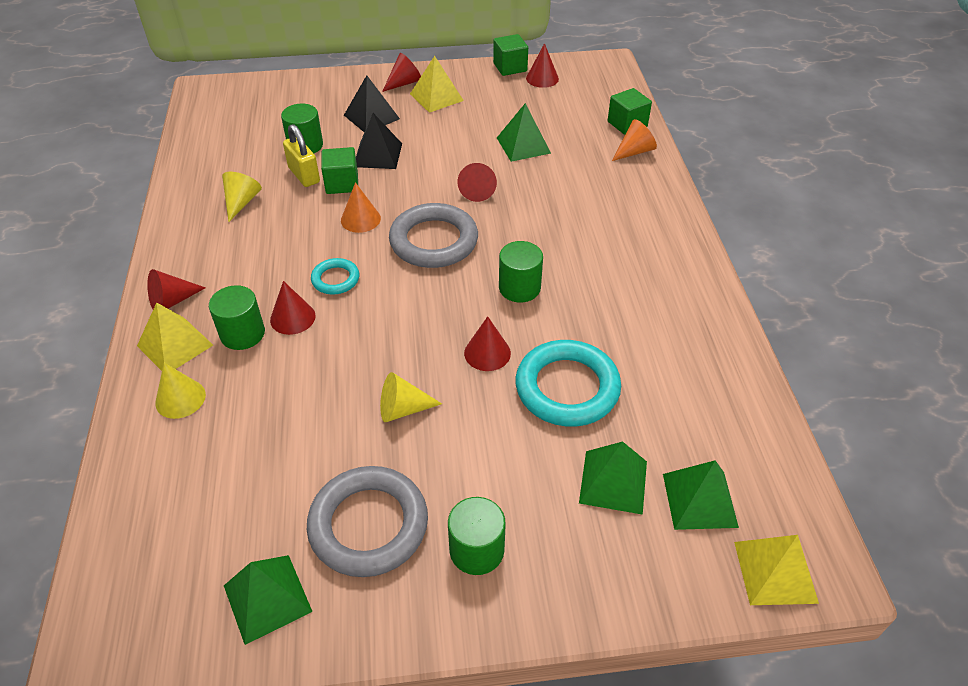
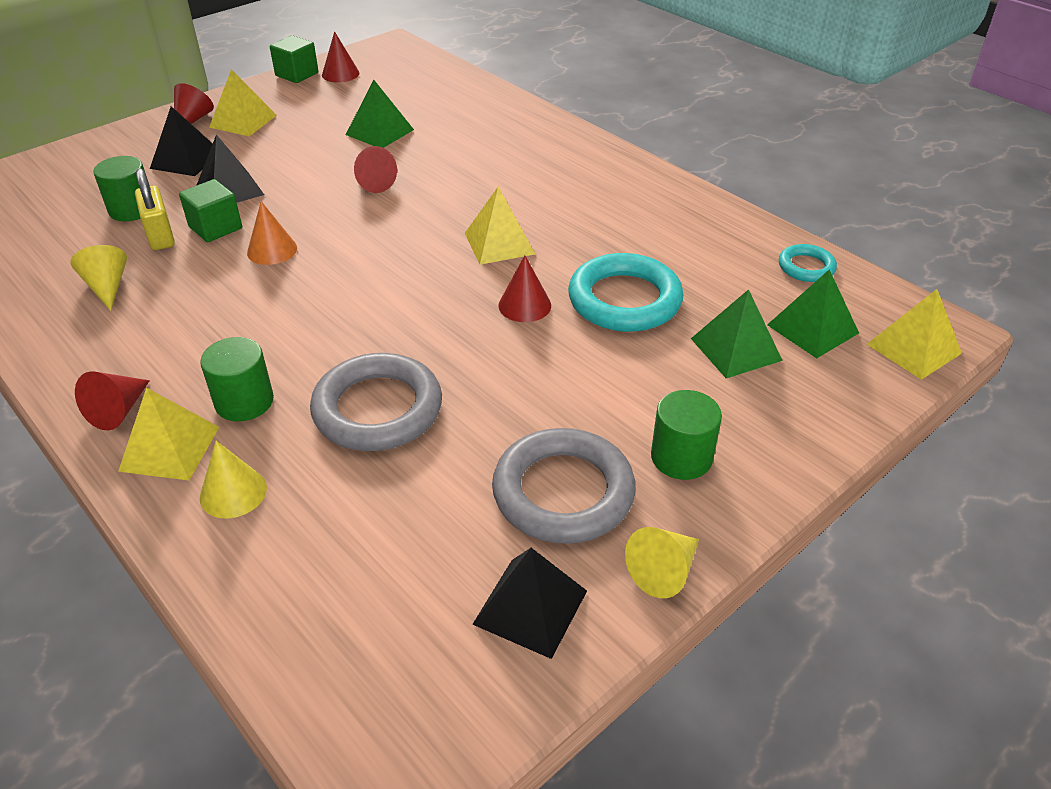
camera: 35 degrees left, 5 degrees down
(267, 598) = (530, 607): green pyramid -> black pyramid
(292, 318) = (288, 363): red cone -> none
(304, 175) = (160, 236): yellow padlock -> yellow padlock turned 45 degrees clockwise
(335, 279) = (301, 311): turquoise ring -> turquoise ring (806, 267)
(403, 409) = (493, 385): yellow cone -> yellow cone (664, 571)
(434, 241) = (373, 239): grey ring -> grey ring (377, 409)
(519, 288) = (499, 243): green cylinder -> yellow pyramid
(627, 124) = (462, 85): green cube -> none
(634, 151) = (491, 103): orange cone -> none

